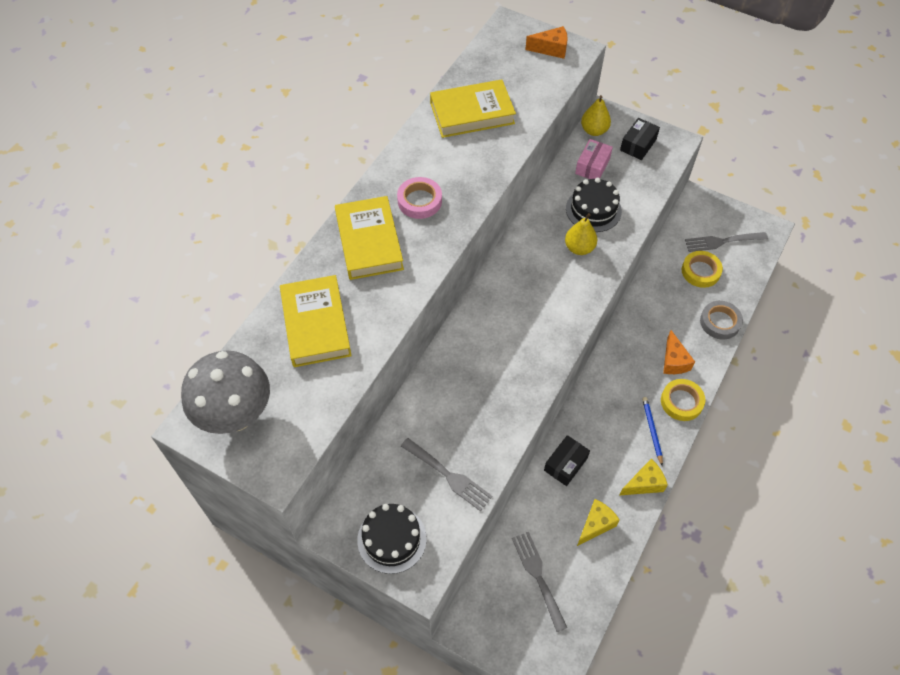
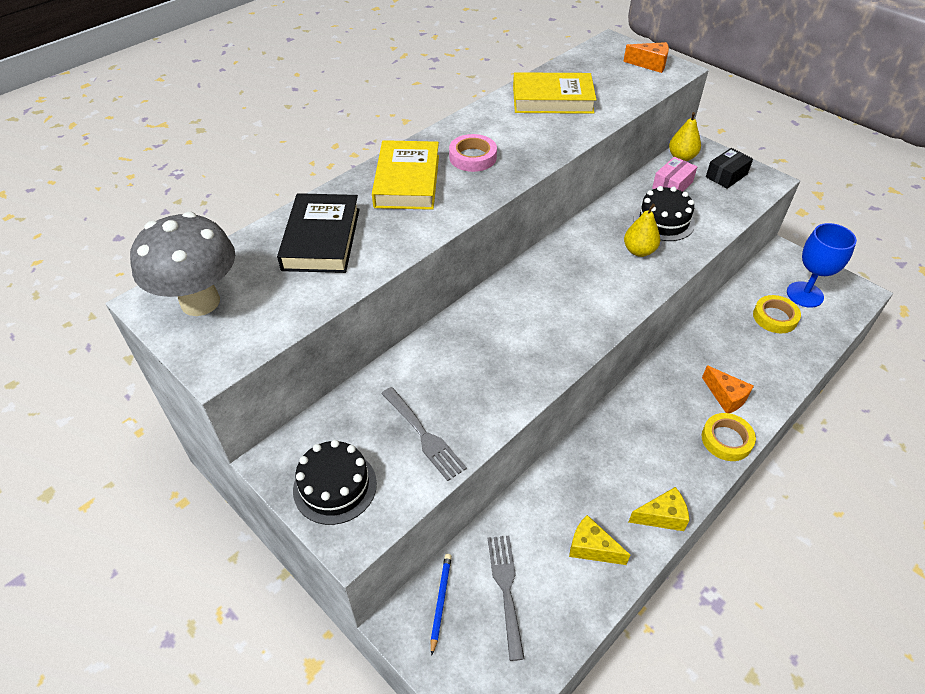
camera: 15 degrees right, 10 degrees down
(316, 324) = (321, 239): yellow book -> black book
(565, 464) = (573, 474): black box -> none
(595, 525) = (591, 548): yellow cheese -> yellow cheese turned 120 degrees counterclockwise
(652, 430) = (684, 462): blue pencil -> blue pencil (440, 602)
(674, 361) = (726, 397): orange cheese -> orange cheese turned 45 degrees counterclockwise
(720, 322) = (788, 369): grey tape -> none
(722, 241) = (805, 294): grey fork -> blue goblet

